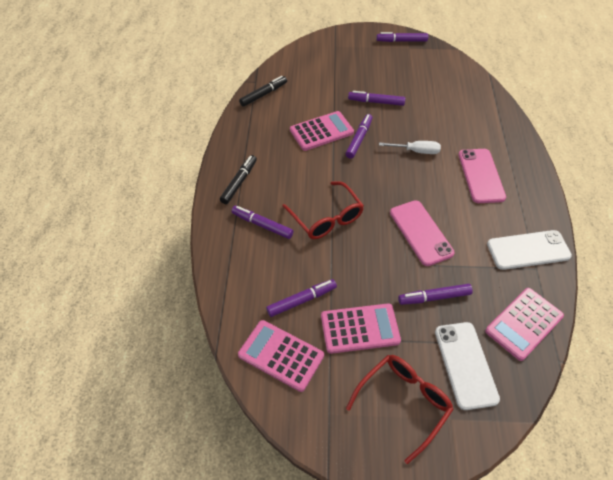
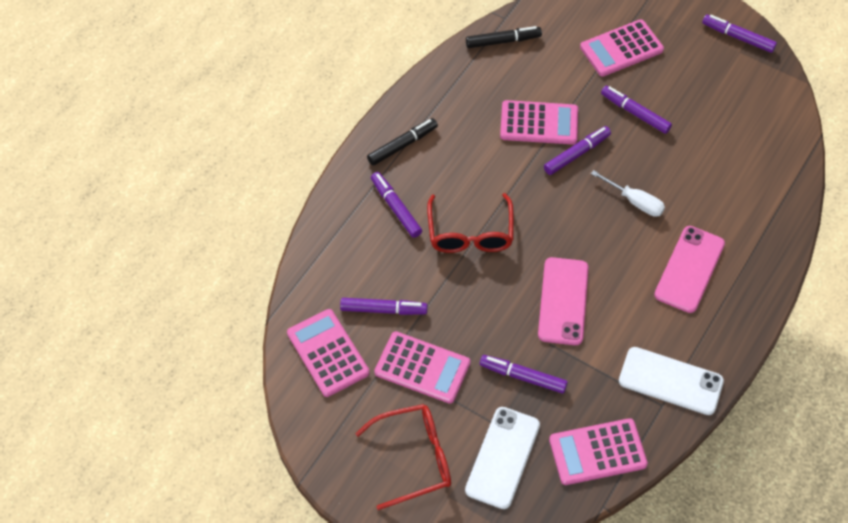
camera: 30 degrees right, 5 degrees up
(340, 71) = (621, 49): none -> pink calculator

